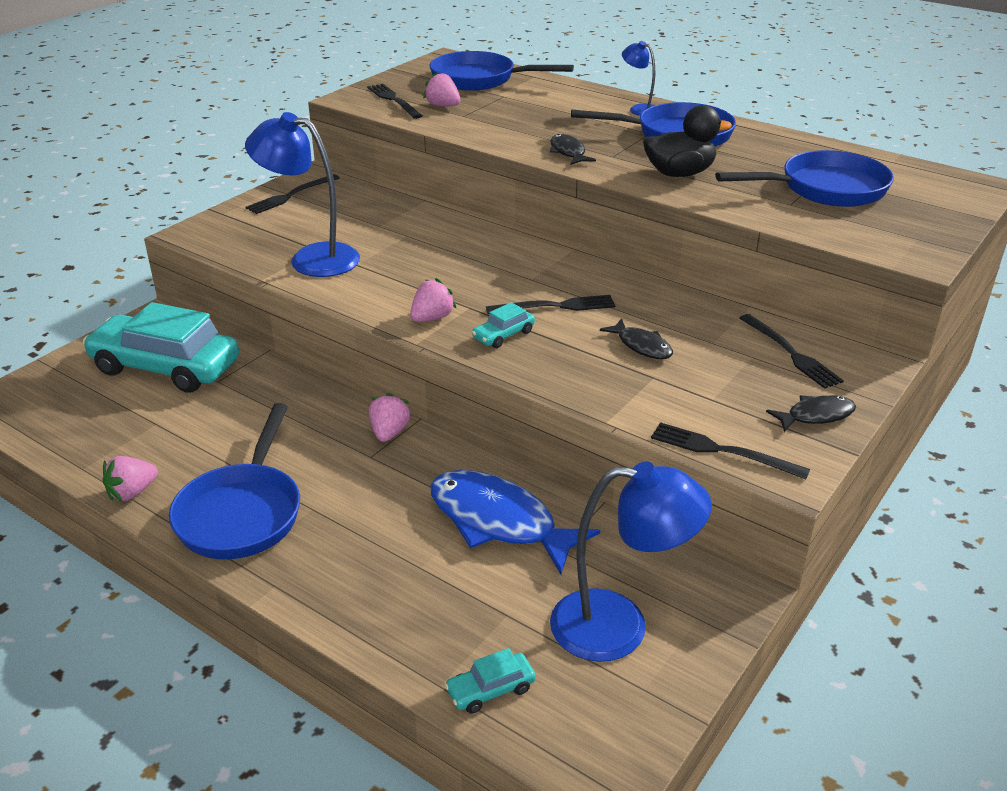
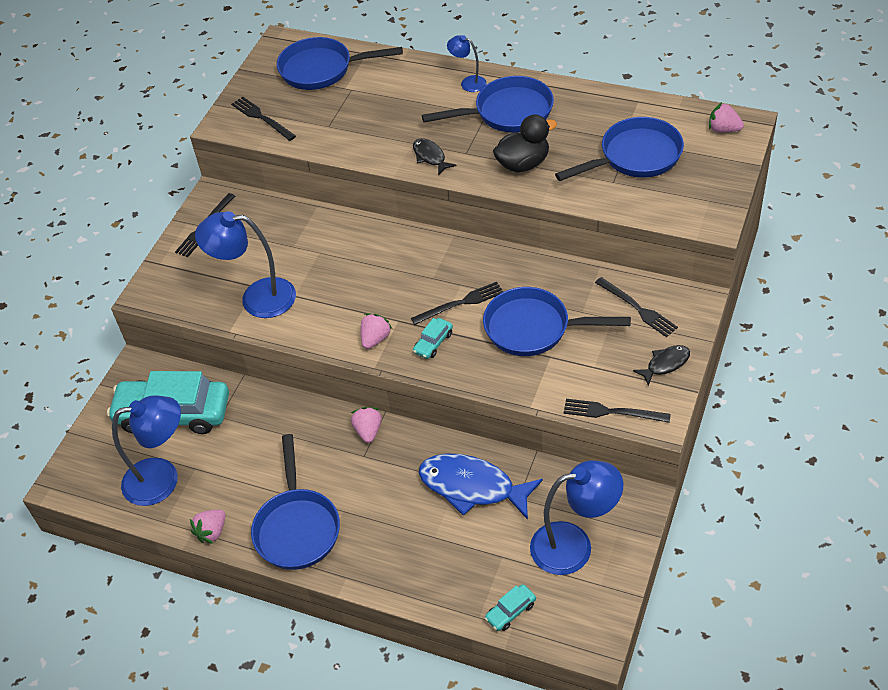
camera: 10 degrees left, 15 degrees up
(110, 425) = (163, 479): none -> blue lamp
(443, 106) = (306, 116): pink strawberry -> pink strawberry (723, 129)
(641, 346) = (534, 328): black fish -> blue pan

